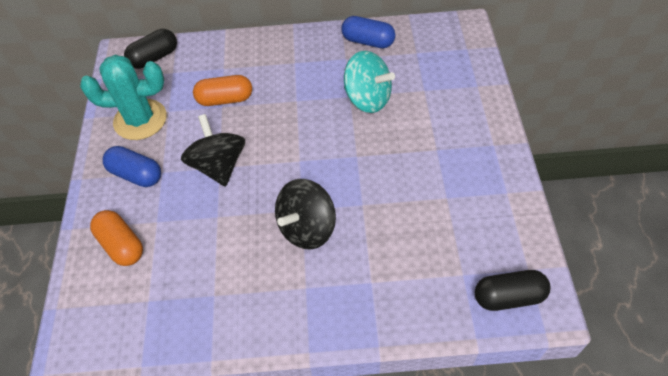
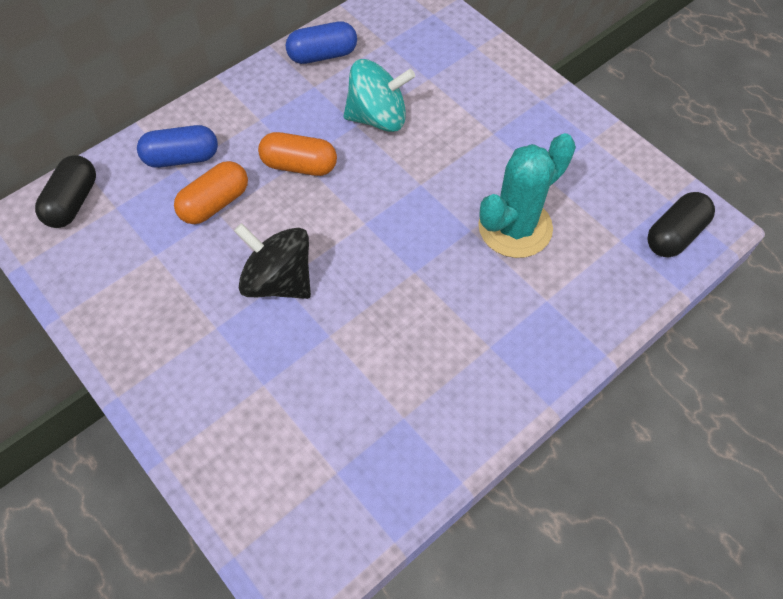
camera: 40 degrees left, 5 degrees up
(121, 245) = (246, 436): orange capsule -> orange capsule (299, 165)
(136, 174) = (186, 349): blue capsule -> blue capsule (182, 158)
(140, 120) = (128, 284): turquoise cactus -> turquoise cactus (515, 227)
(307, 228) = (437, 287): black spinning top -> none

